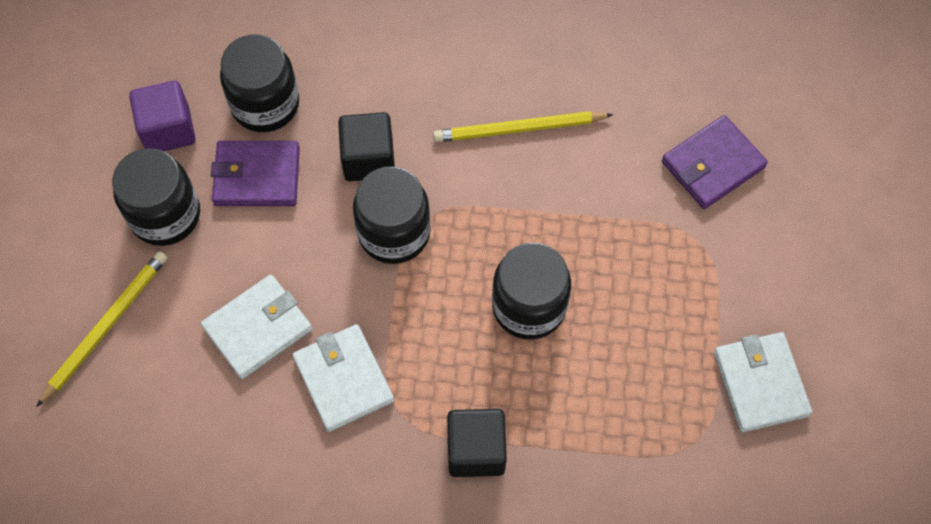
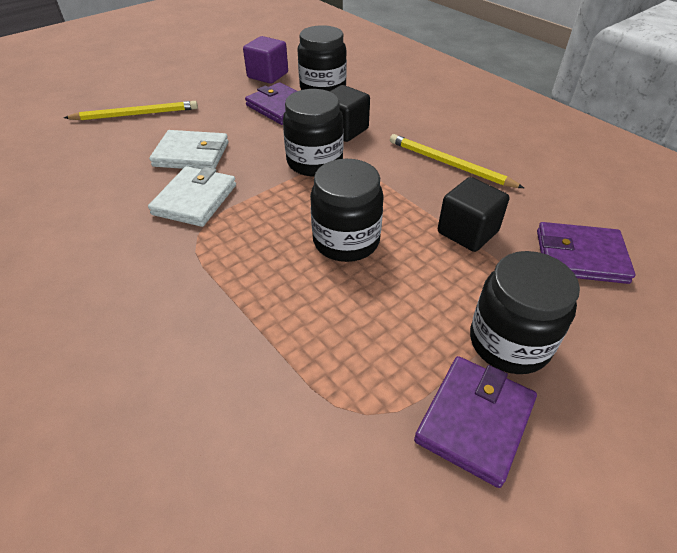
camera: 45 degrees right, 20 degrees down
(165, 215) = (221, 97): black jar -> black jar (509, 342)
(476, 450) = (208, 285): black cube -> black cube (467, 232)
(760, 383) = (474, 420): white wallet -> purple wallet

